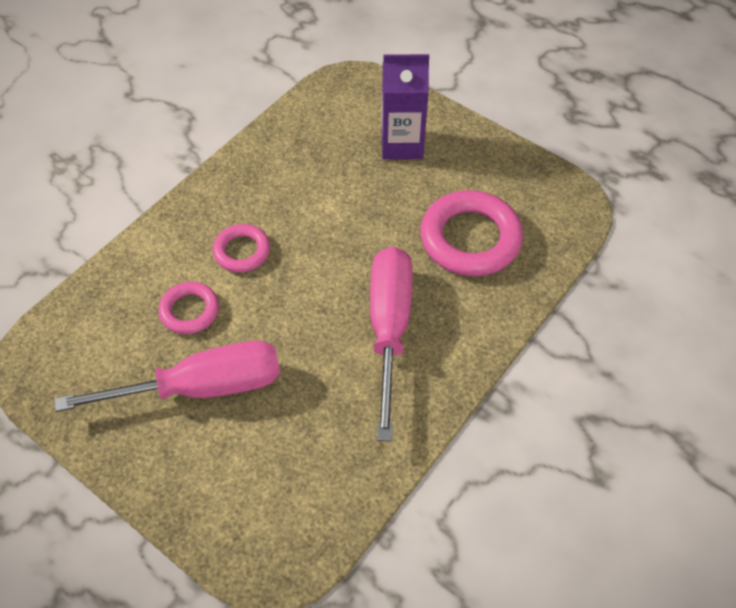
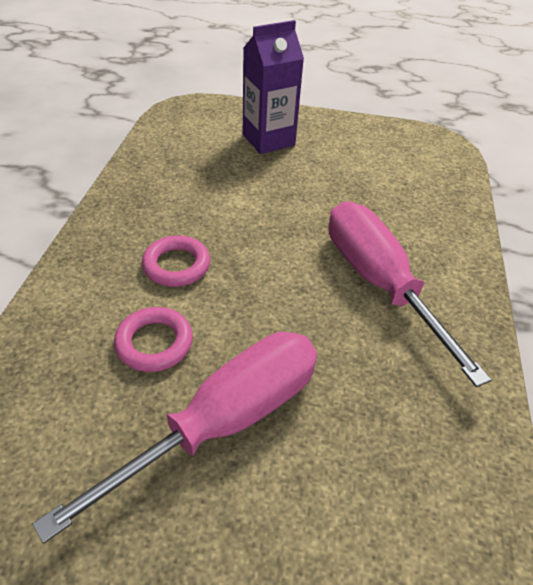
camera: 30 degrees left, 10 degrees down
(470, 239) = (385, 189): pink ring -> none

